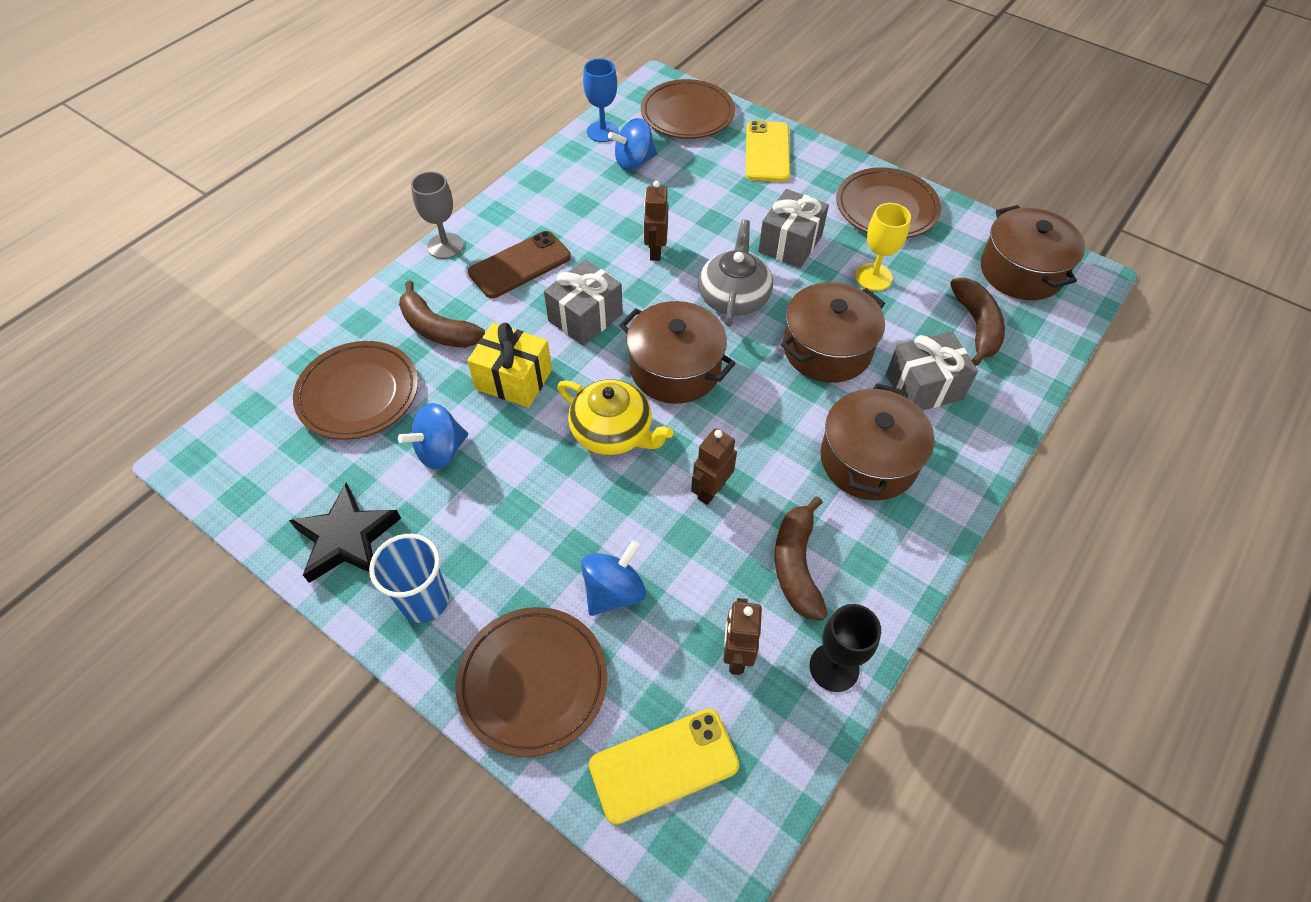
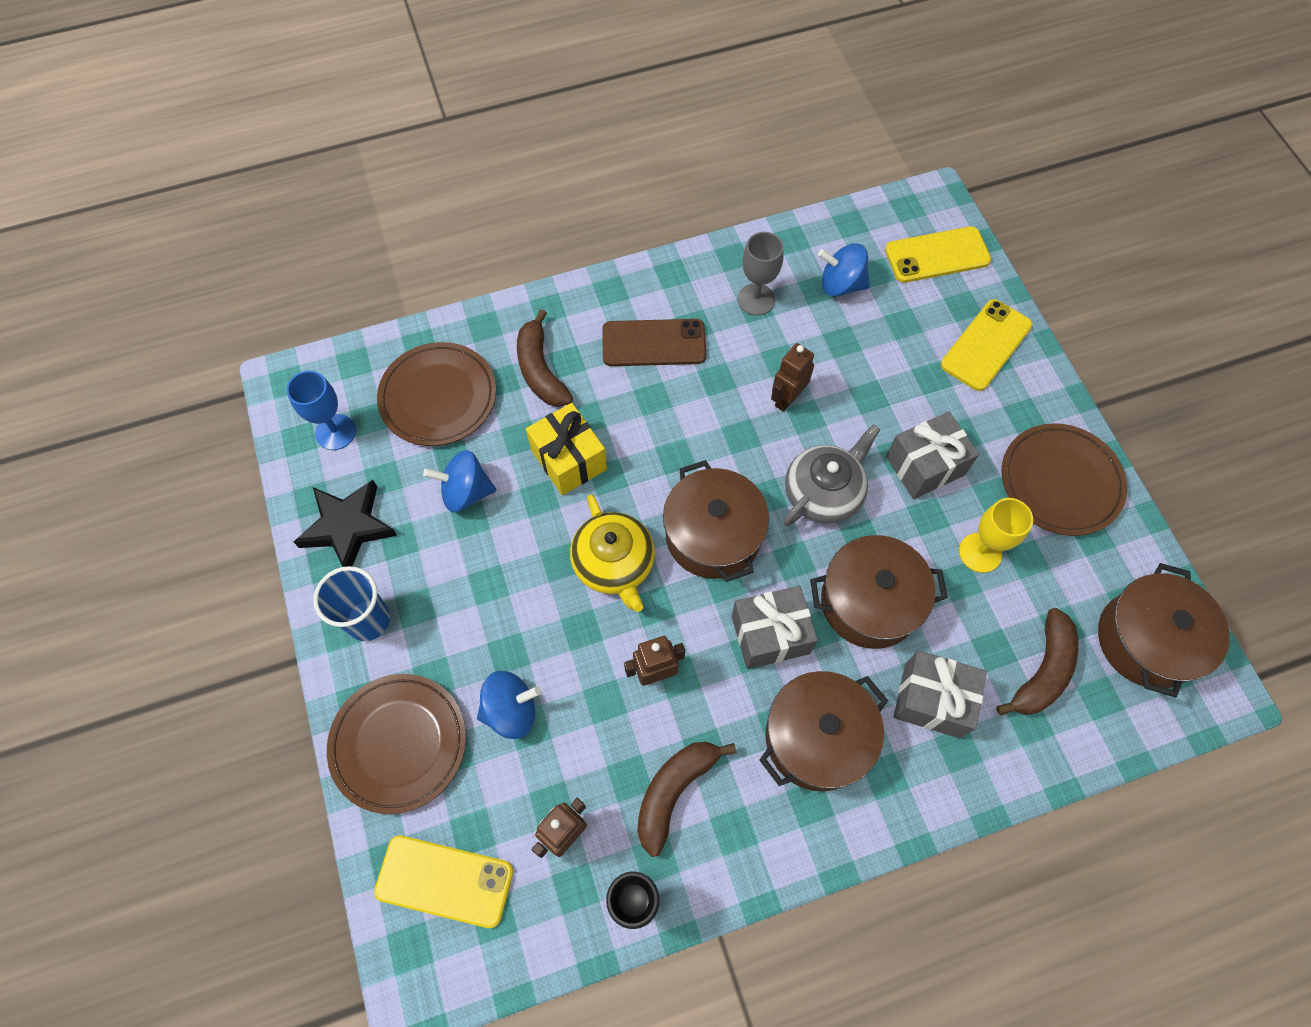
camera: 35 degrees right, 10 degrees up
(445, 246) = (603, 285): grey goblet -> grey goblet (756, 299)
(585, 317) = (672, 433): grey gift -> grey gift (770, 634)
(602, 132) = (835, 232): blue goblet -> blue goblet (335, 432)
(687, 114) = (937, 255): brown plate -> yellow phone

